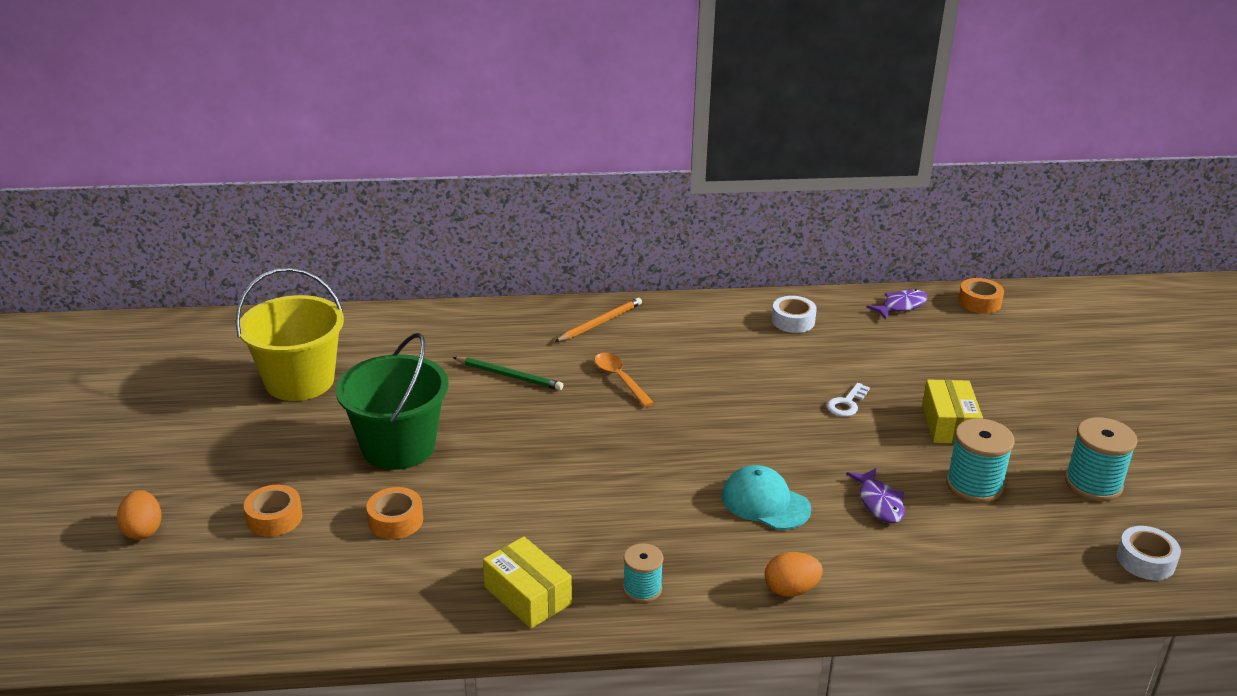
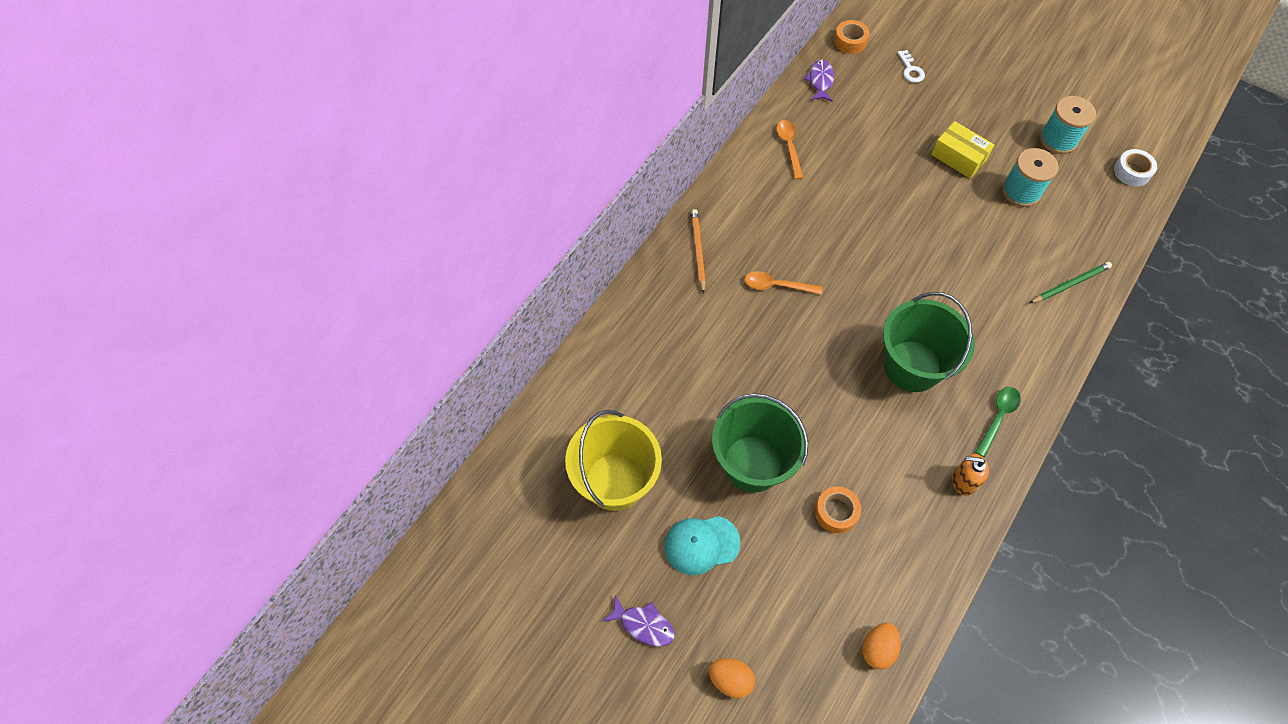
camera: 50 degrees left, 30 degrees up
(274, 518) = (778, 585): orange tape -> none
(509, 376) = (719, 346): green pencil -> green pencil (1070, 284)
(527, 595) = (963, 481): yellow box -> orange soap dispenser
(633, 500) = (912, 366): none -> green bucket
(642, 589) = (998, 417): turquoise spool -> green spoon
(765, 502) = (964, 300): turquoise cap -> turquoise cap (701, 544)
(791, 590) = (1048, 345): orange egg -> orange egg (877, 649)
(793, 321) = (789, 147): white tape -> orange spoon
(846, 404) = (900, 189): white key -> white key (910, 70)
(879, 503) = (1004, 246): purple fish -> purple fish (643, 625)

